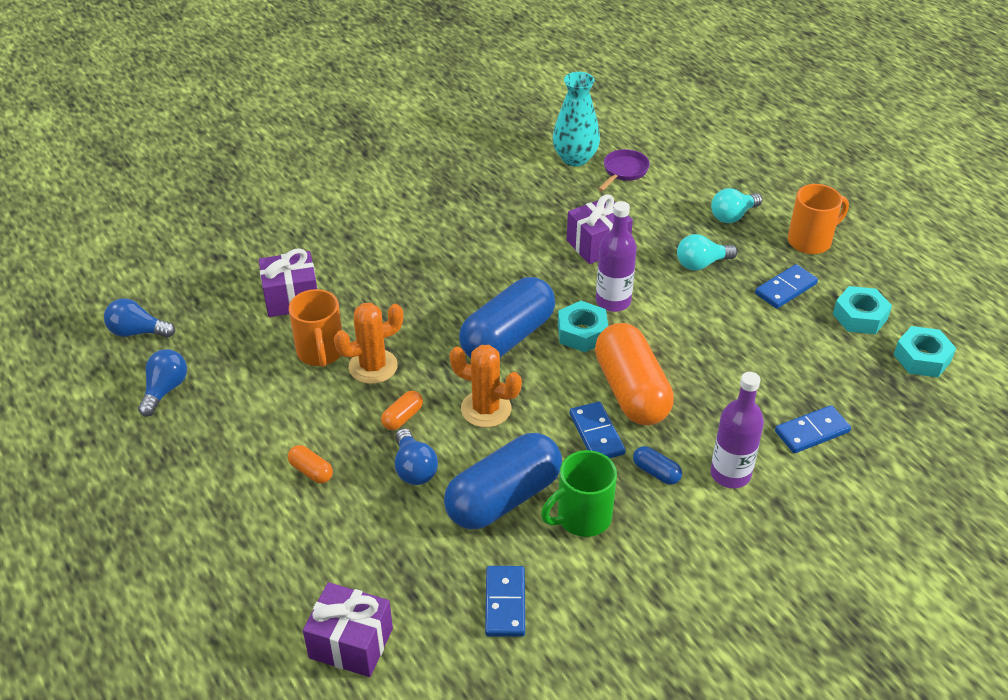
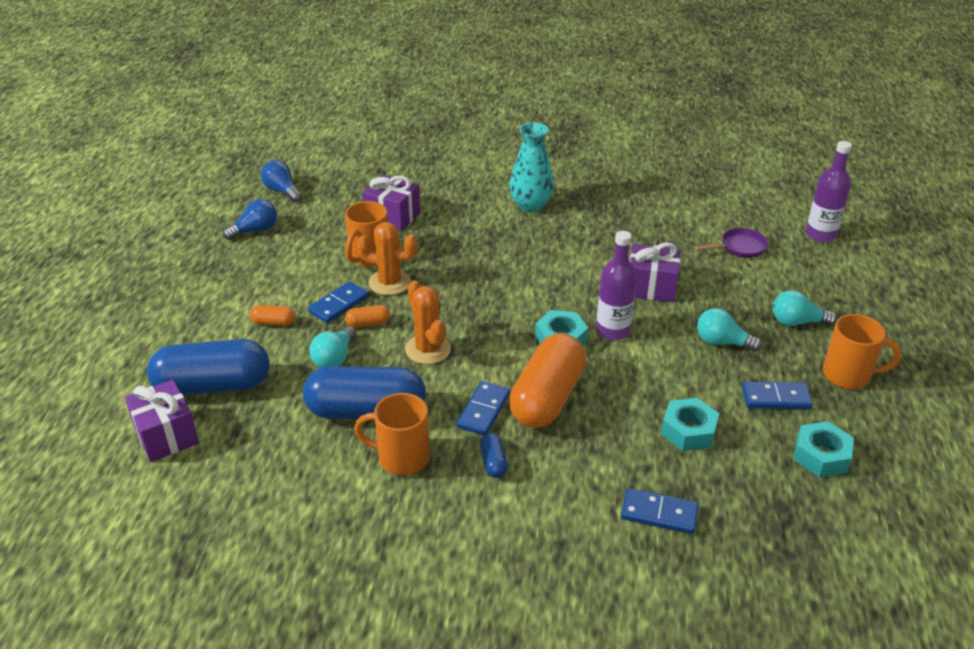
camera: 40 degrees right, 5 degrees down
(311, 471) = (273, 322): orange capsule -> orange capsule turned 75 degrees counterclockwise
(414, 468) = (334, 358): blue light bulb -> turquoise light bulb
(505, 603) = (282, 476): blue domino -> blue domino (339, 304)
(507, 337) = (502, 312): blue capsule -> blue capsule (213, 385)
(575, 158) = (709, 221): turquoise vase -> turquoise vase (530, 205)
(582, 518) = (401, 457): green mug -> orange mug
(730, 474) = (549, 500): purple bottle -> purple bottle (820, 235)
(922, 358) = (842, 521): turquoise nut -> turquoise nut (688, 431)

